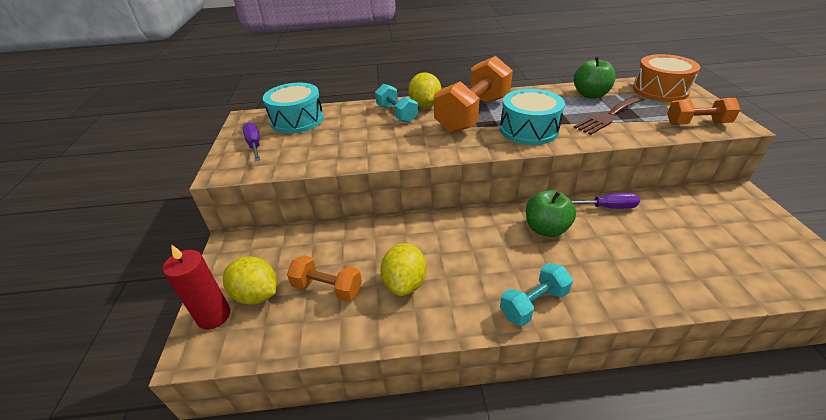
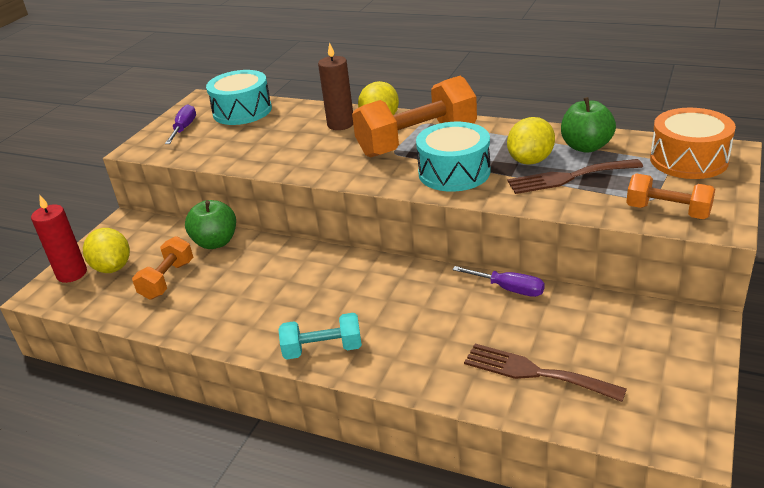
camera: 30 degrees right, 5 degrees down
(327, 288) = (167, 280): orange dumbbell -> orange dumbbell turned 60 degrees clockwise
(397, 114) = (340, 124): turquoise dumbbell -> brown candle
(405, 283) = (231, 296): yellow lemon -> yellow lemon (530, 160)
(546, 229) = (413, 290): green apple -> green apple (215, 242)
(698, 264) = (535, 372): none -> brown fork

